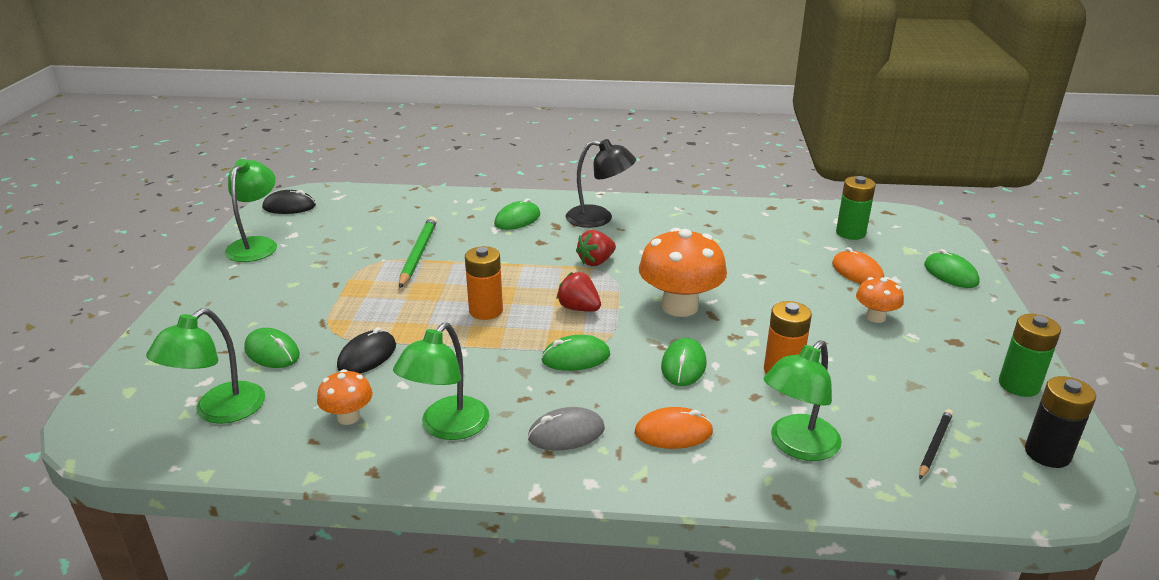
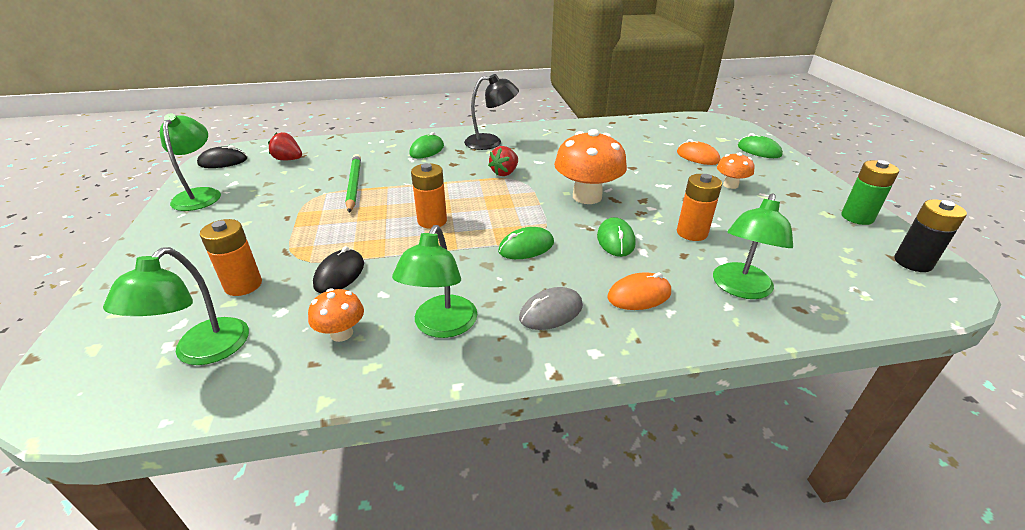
camera: 15 degrees left, 5 degrees up
(272, 352) = (243, 285): green mouse -> orange battery
(579, 308) = (509, 209): red strawberry -> red strawberry (288, 159)
(850, 233) = (676, 132): green battery -> none
(934, 445) = (835, 270): black pencil -> none

